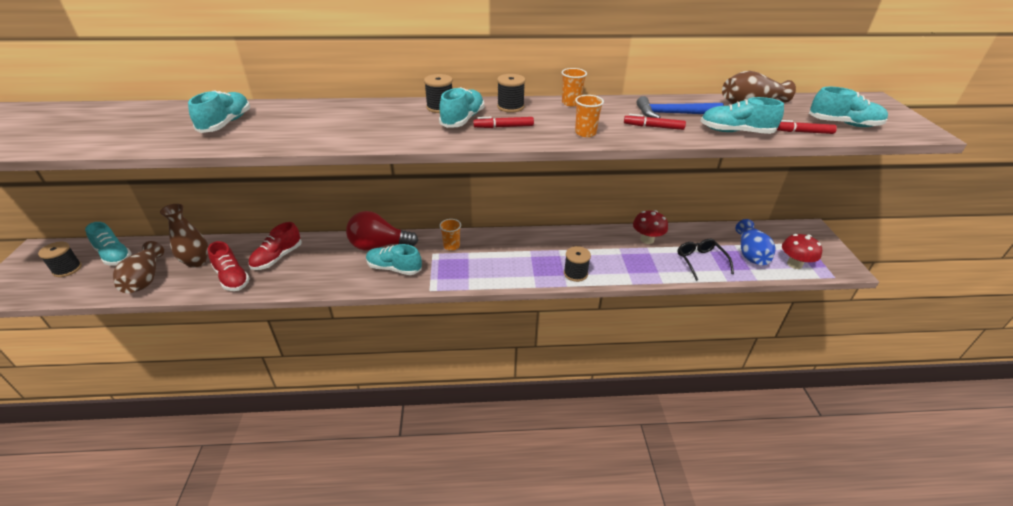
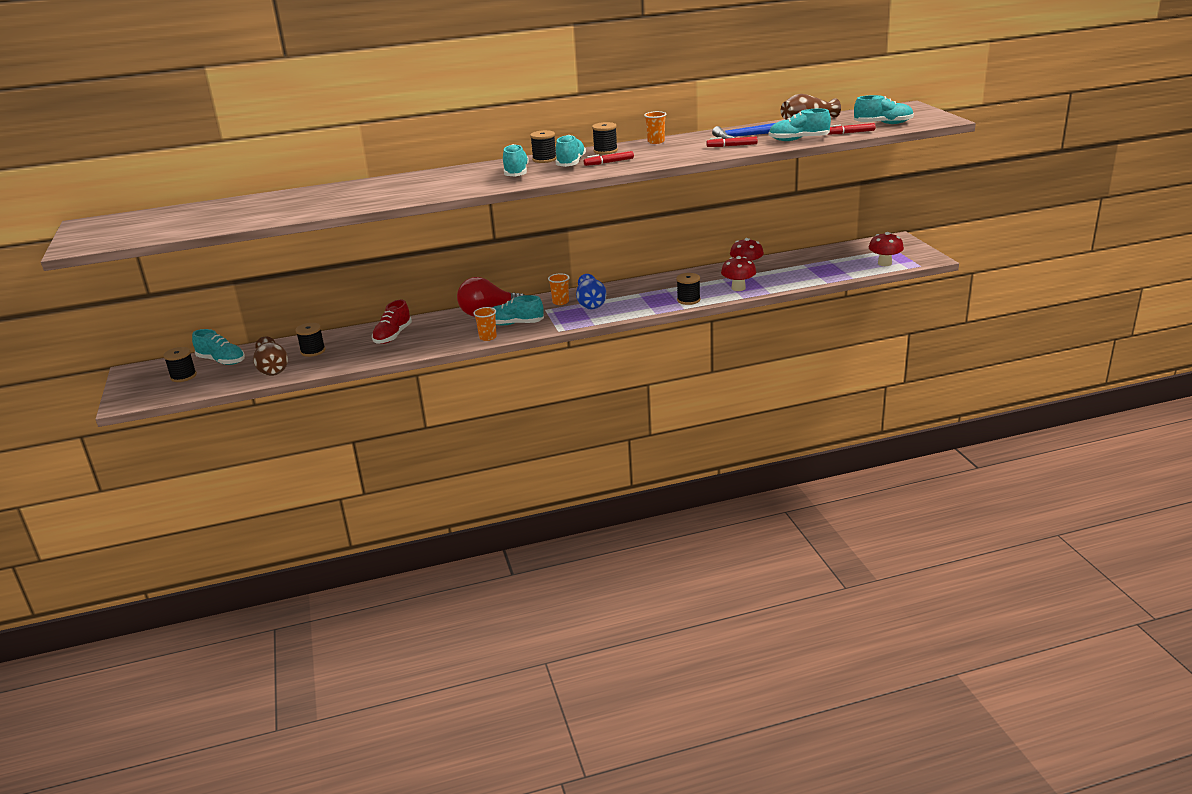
camera: 10 degrees left, 10 degrees down
(196, 262) = (313, 351): brown vase -> black spool
(226, 123) = (368, 193): turquoise shoe -> turquoise shoe (516, 173)
(232, 278) = (360, 354): red shoe -> none
(585, 133) = (678, 156): orange cup -> orange cup (488, 337)
(631, 267) = (738, 288): none -> red mushroom
(700, 261) = (800, 275): black glasses -> none
(750, 253) = (844, 263): blue vase -> blue vase (591, 303)

